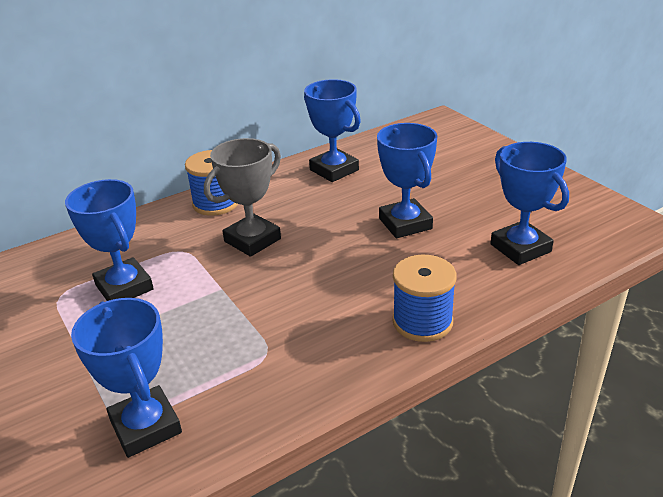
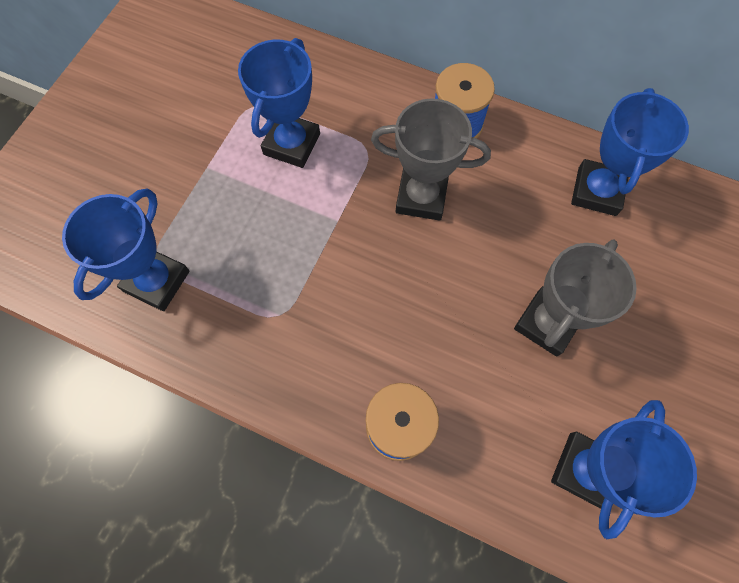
camera: 55 degrees right, 35 degrees up
(405, 224) = (546, 323): blue trophy -> grey trophy

